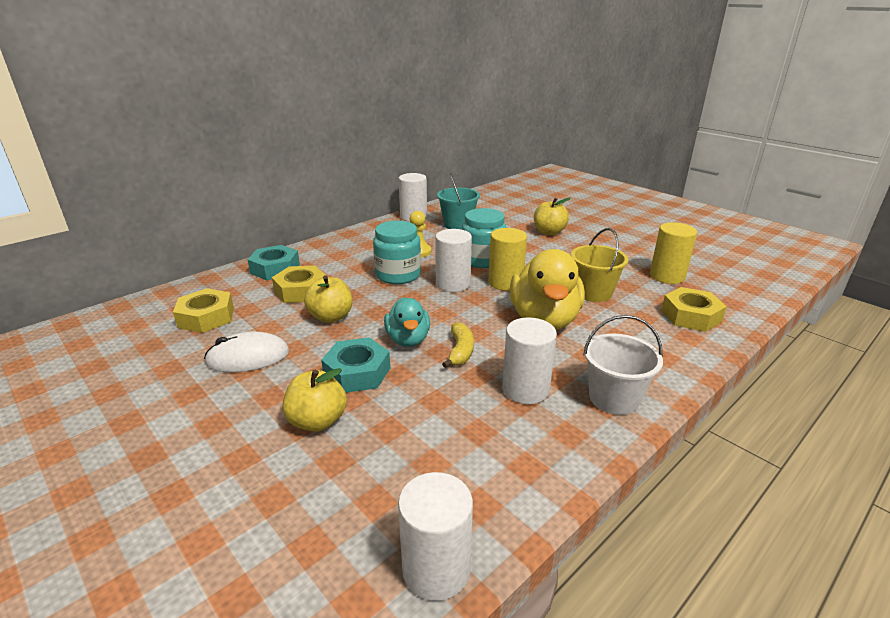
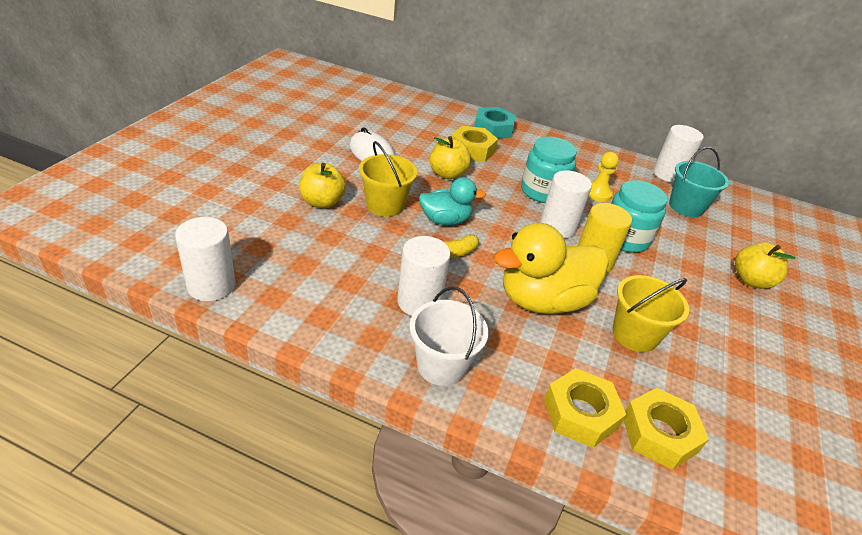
camera: 60 degrees right, 10 degrees up
(206, 317) = (405, 122): yellow nut -> yellow nut (580, 413)
(357, 372) = (385, 205): turquoise nut -> yellow bucket
(408, 340) = (445, 220): turquoise duck -> turquoise duck turned 150 degrees counterclockwise
(667, 276) = (748, 407): yellow cylinder -> none

